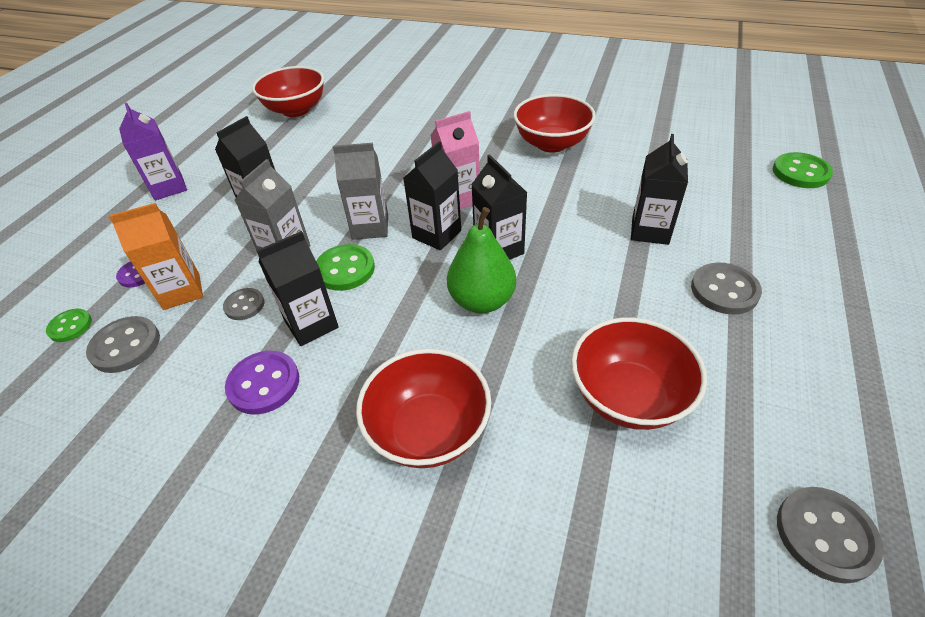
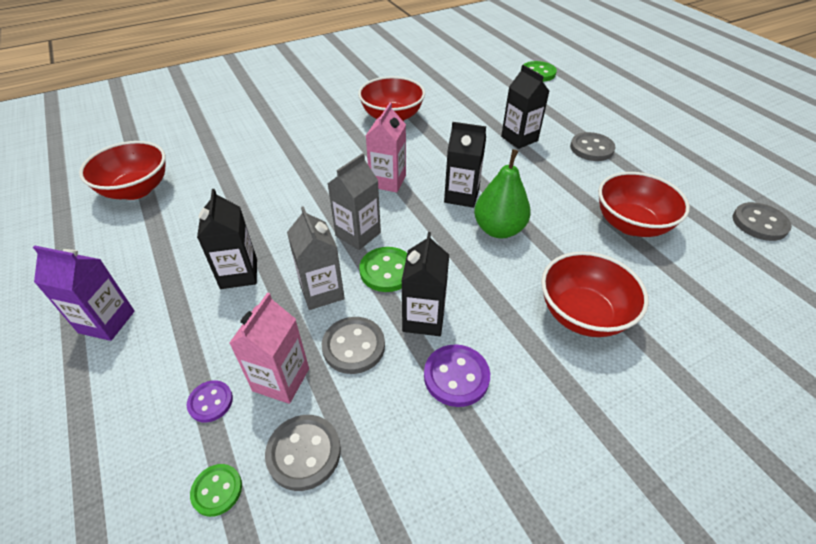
camera: 50 degrees left, 0 degrees up
(181, 291) = (281, 379): orange carton -> pink carton
(244, 305) = (353, 346): grey button -> grey button, size x1.58
(436, 234) = (411, 210): black carton -> none

